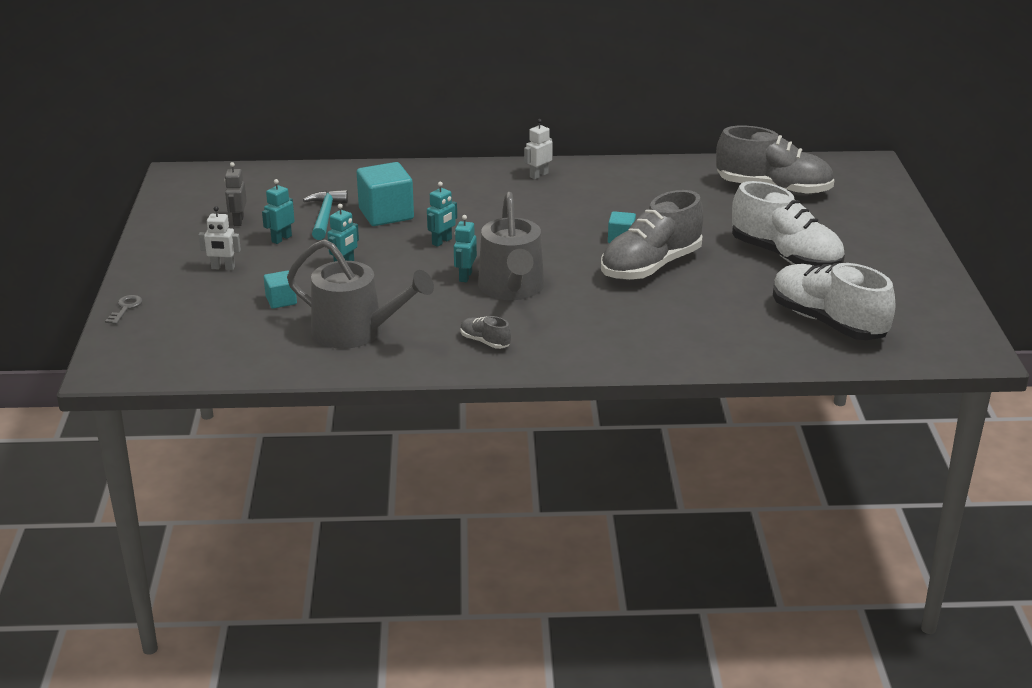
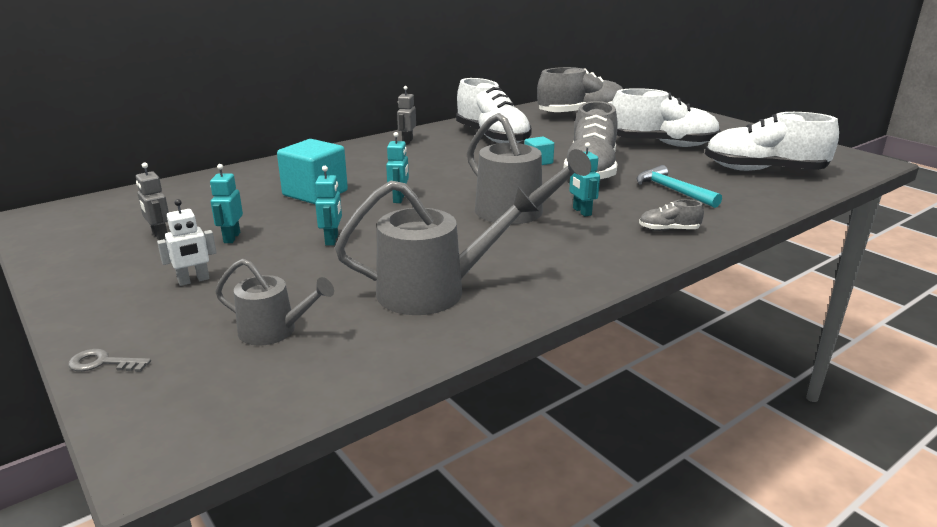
camera: 35 degrees left, 5 degrees down
(125, 308) = (103, 363): grey key -> grey key turned 60 degrees counterclockwise
(230, 323) = (274, 331): none -> grey watering can
(281, 300) = (307, 290): turquoise cube -> none
(325, 216) = (255, 209): turquoise hammer -> turquoise hammer (672, 190)
(465, 276) = (462, 217): turquoise robot -> turquoise robot (581, 212)
(485, 342) = (566, 258): grey shoe -> grey shoe (668, 230)
(538, 175) = (407, 141): white robot -> grey robot
(626, 194) = (492, 137): none -> white shoe

